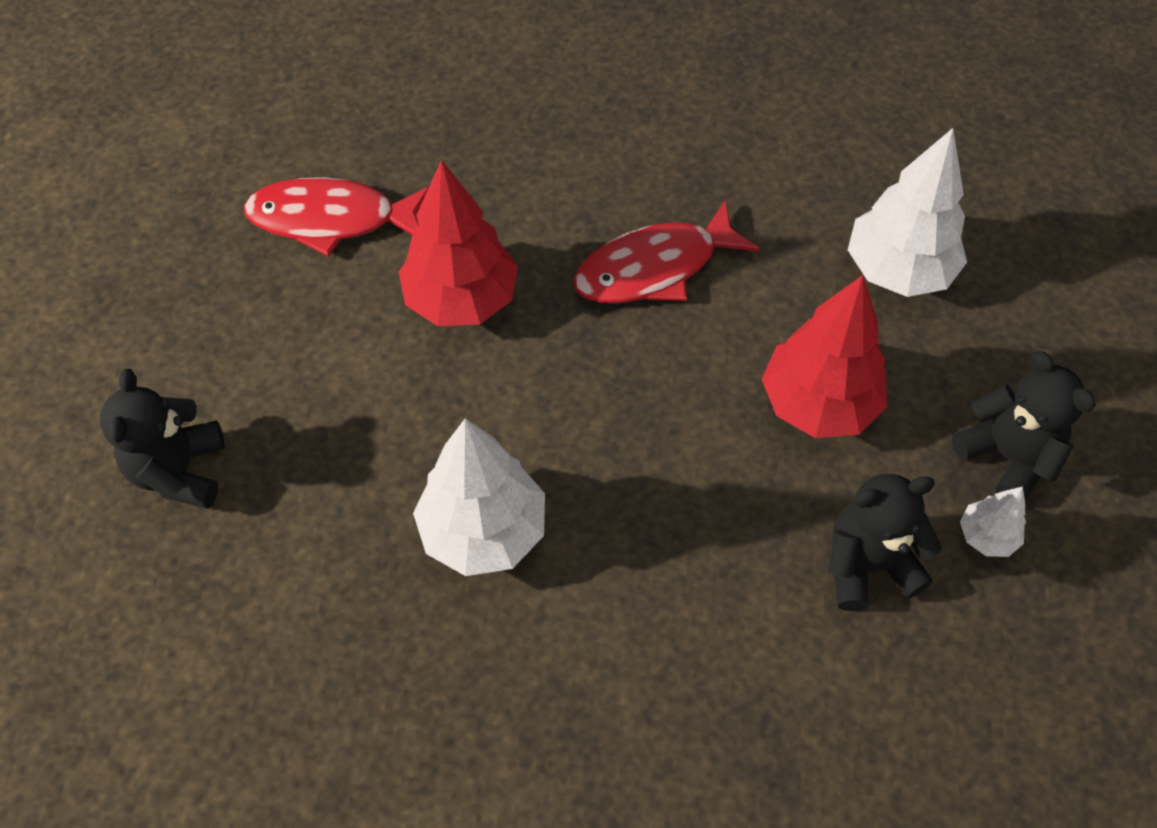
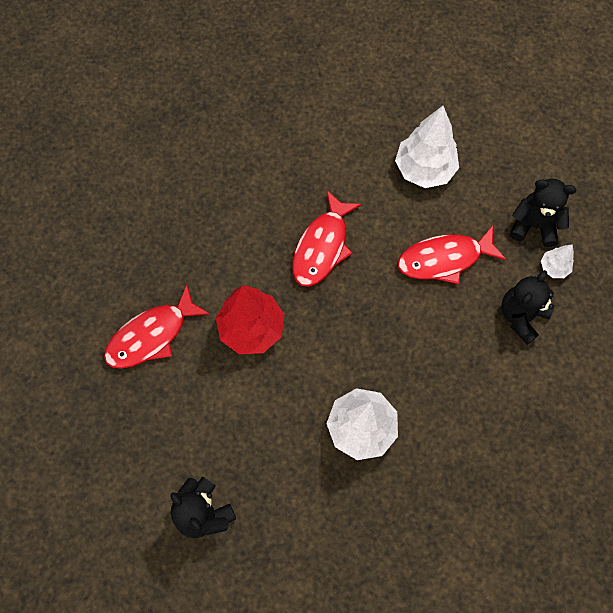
camera: 40 degrees left, 10 degrees up
(818, 404) = (444, 259): red tree -> red fish

